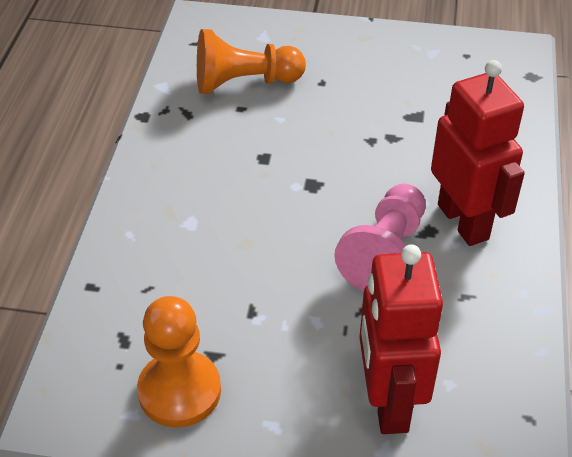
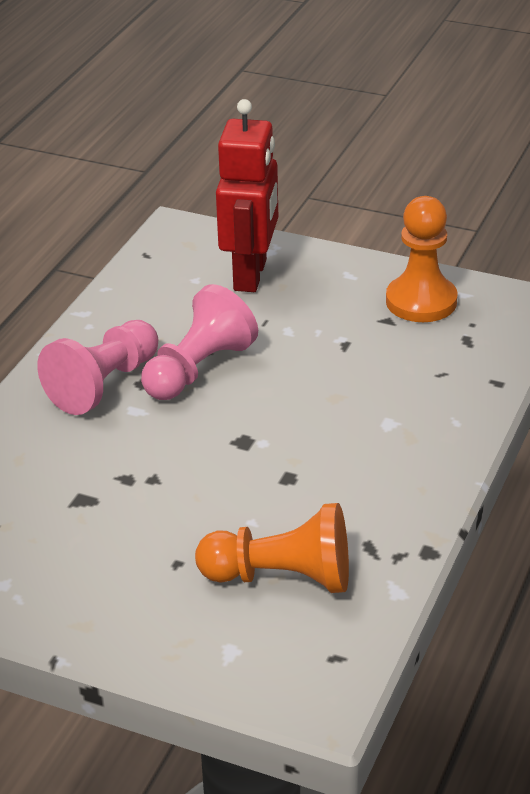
camera: 165 degrees left, 10 degrees down
(463, 221) = (104, 384): red robot -> pink pawn

